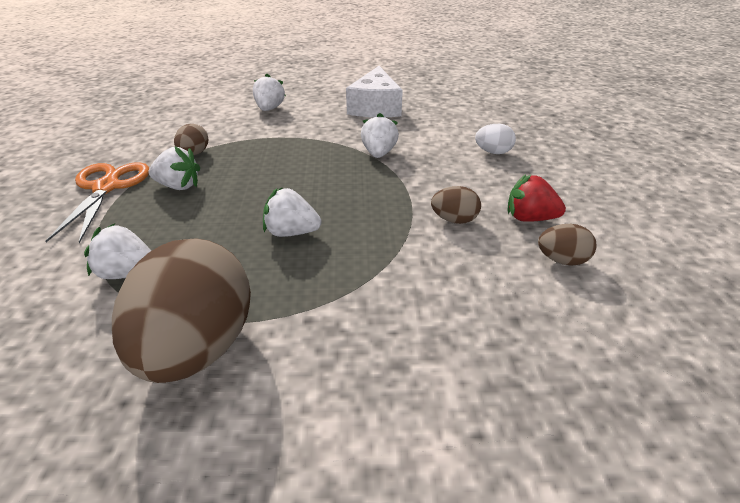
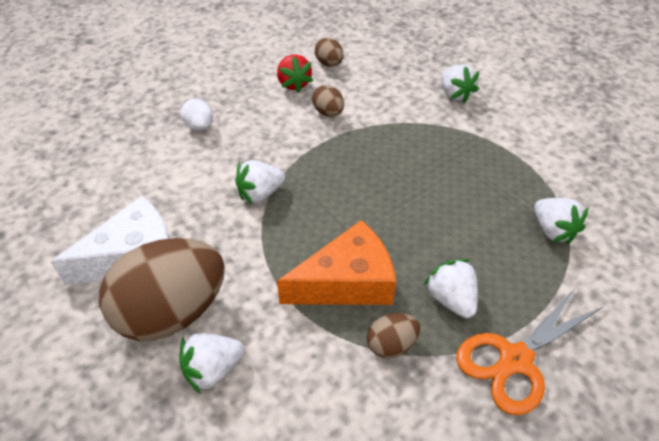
camera: 125 degrees left, 10 degrees up
(198, 348) = (544, 155): brown egg -> brown egg (172, 313)
(255, 157) = (347, 282): none -> orange cheese
(291, 232) = (424, 179): white strawberry -> white strawberry (455, 94)

